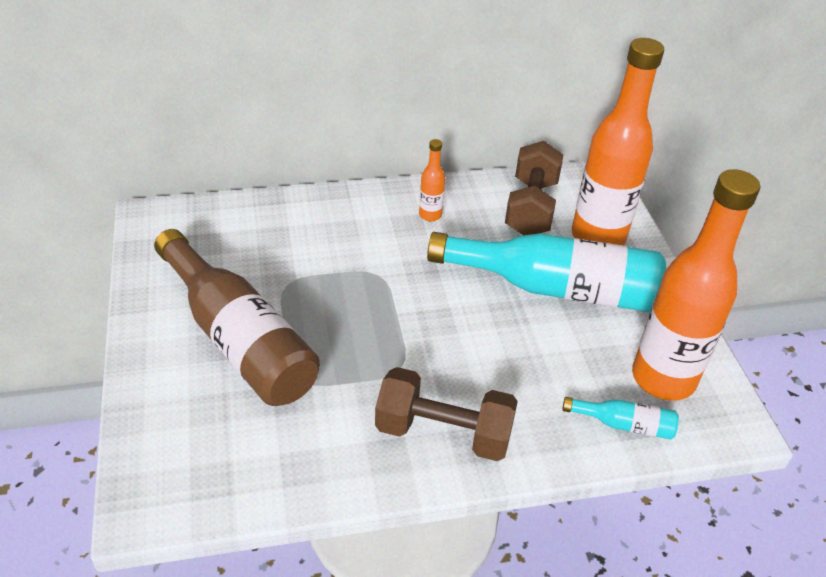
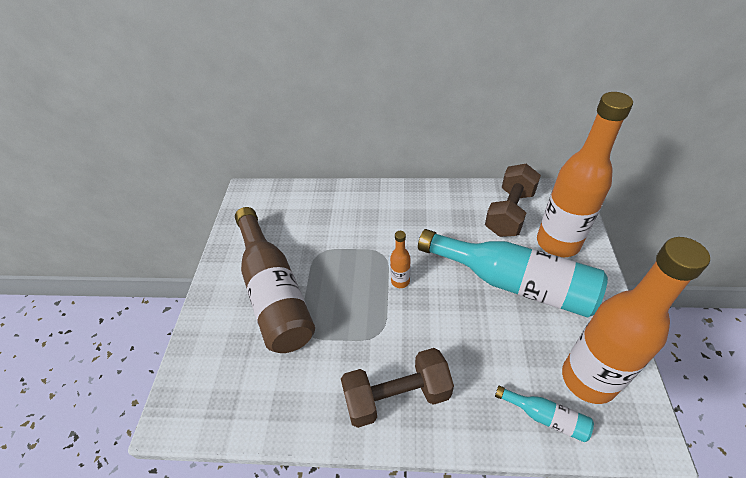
camera: 20 degrees right, 5 degrees up
(430, 215) = (432, 211): orange bottle -> orange bottle (400, 281)
(443, 433) = (396, 396): brown dumbbell -> brown dumbbell turned 45 degrees counterclockwise

